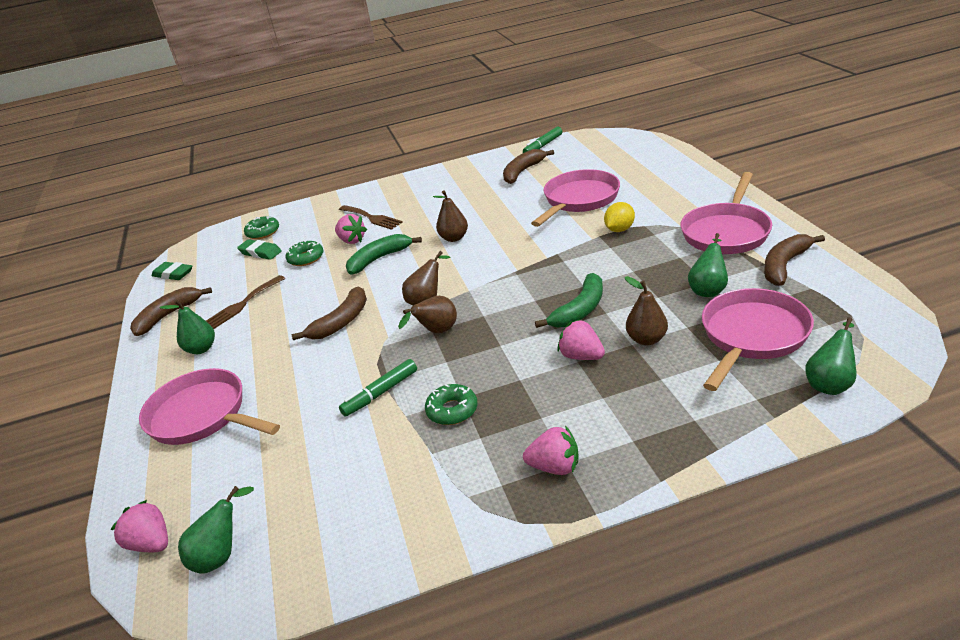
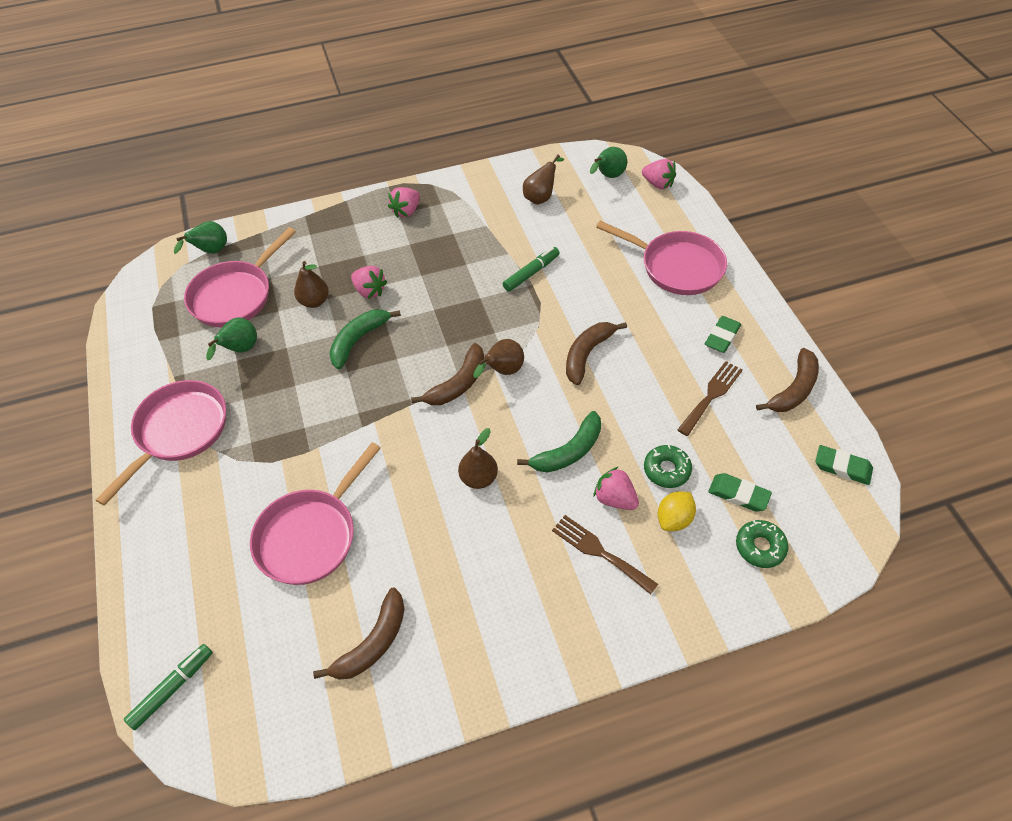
camera: 175 degrees right, 20 degrees up
(201, 349) = (722, 337): green pear -> green eraser
(436, 332) = (490, 330): brown pear -> brown pear (541, 197)
(452, 410) = (473, 254): green donut -> none
(543, 146) = (324, 739): green marker -> green marker (172, 688)
(555, 467) = (406, 211): pink strawberry -> pink strawberry turned 60 degrees counterclockwise
(619, 229) = (283, 458): yellow lemon -> yellow lemon (674, 519)
(784, 265) = (159, 371): brown banana -> brown banana (458, 384)

